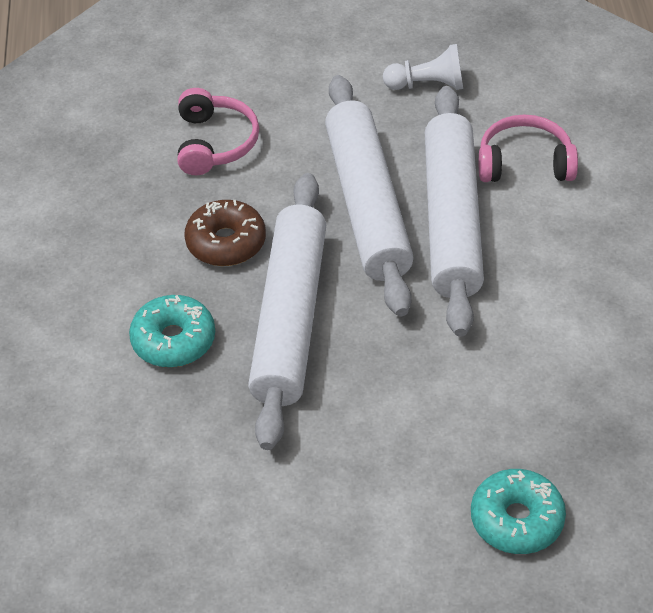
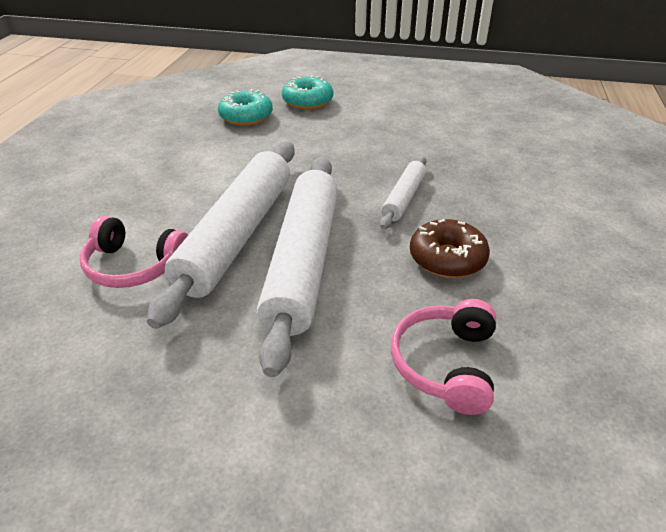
camera: 165 degrees left, 10 degrees down
(173, 340) = (499, 202): turquoise donut -> turquoise donut (246, 117)
(290, 318) = (403, 198): white rolling pin -> white rolling pin, size x0.49
(427, 85) = (155, 379): white pawn -> none

